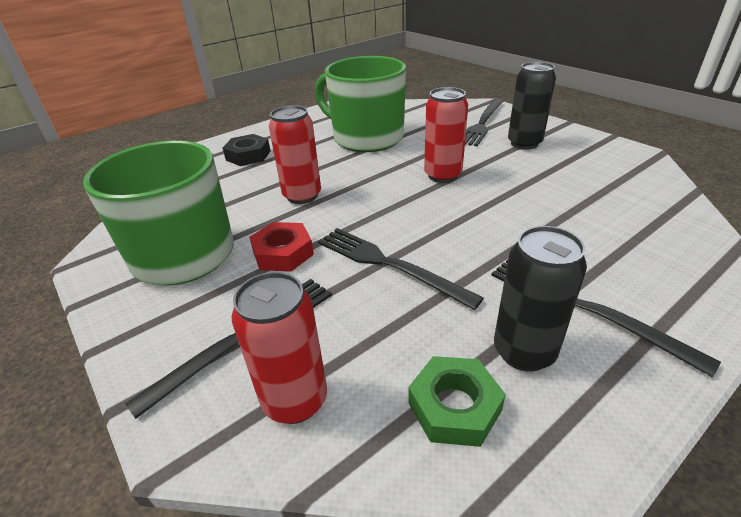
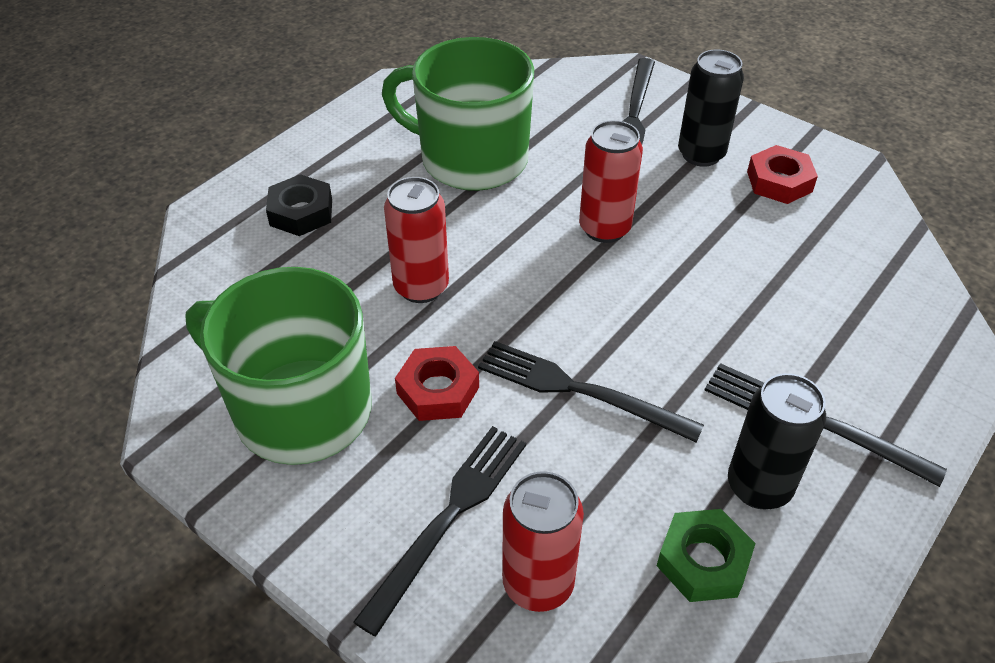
camera: 15 degrees left, 10 degrees up
(580, 160) = (779, 182): none -> red nut

